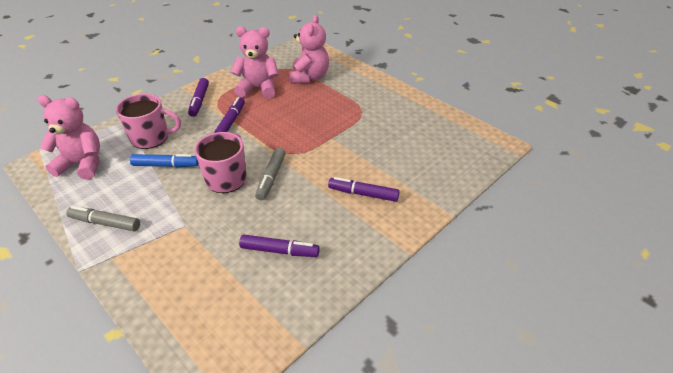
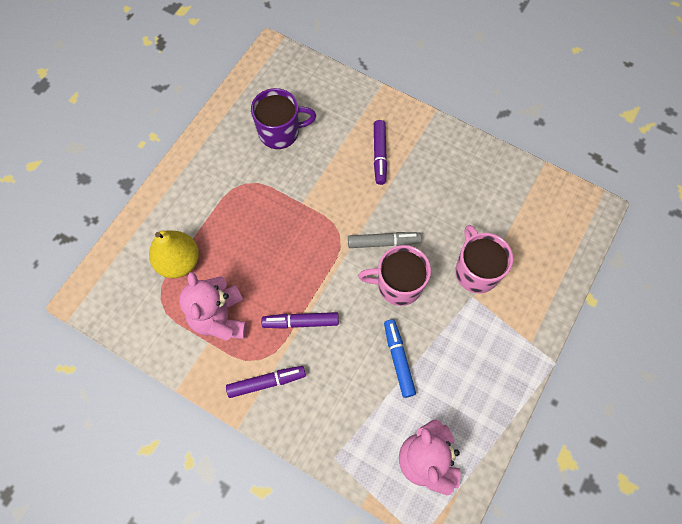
camera: 105 degrees left, 25 degrees up
(105, 223) = (497, 374): grey marker -> none
(151, 138) = (357, 404): pink mug -> pink mug (476, 271)
(279, 251) = (470, 204): purple marker -> none
(309, 77) = (179, 262): pink teddy bear -> yellow pear
(406, 136) = (280, 132): none -> purple mug

